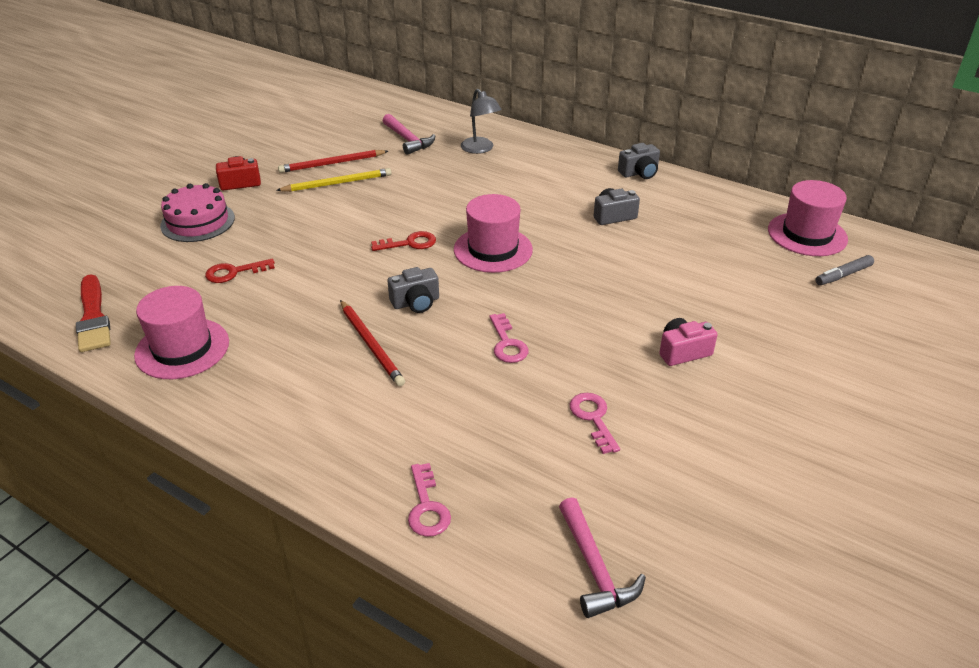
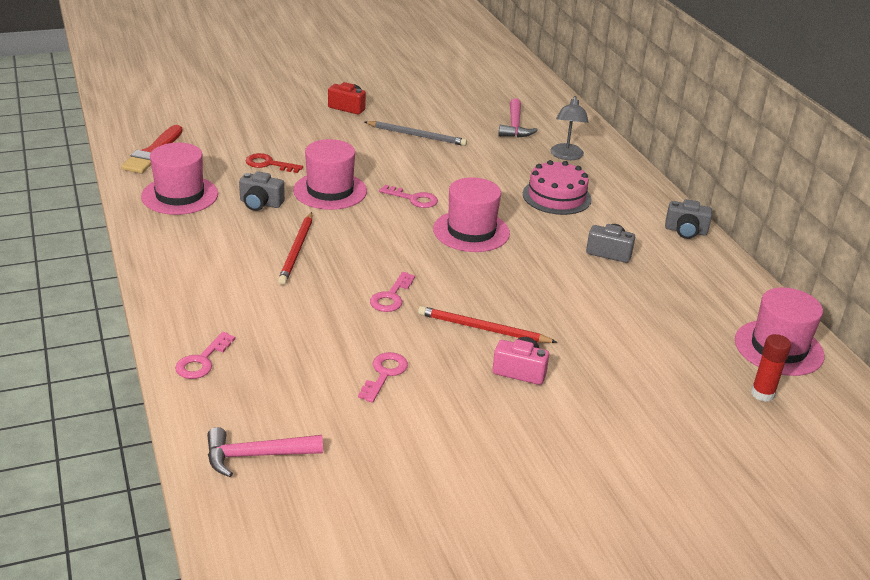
camera: 35 degrees right, 5 degrees down
(198, 222) = (287, 121): pink cake -> pink cake (556, 196)
(327, 271) = (330, 191): none -> pink hat
(332, 164) = (431, 120): red pencil -> red pencil (483, 329)
(337, 183) = (417, 135): yellow pencil -> grey pencil
(409, 243) = (413, 199): red key -> pink key
(416, 302) = (363, 239): grey camera -> grey camera (260, 203)
(594, 568) = (255, 455): pink hammer -> pink hammer turned 60 degrees clockwise
(843, 275) = (762, 394): grey marker -> red glue stick

